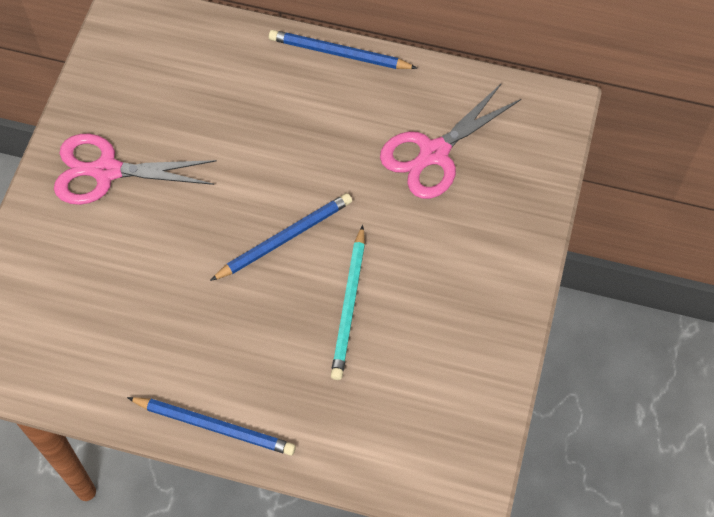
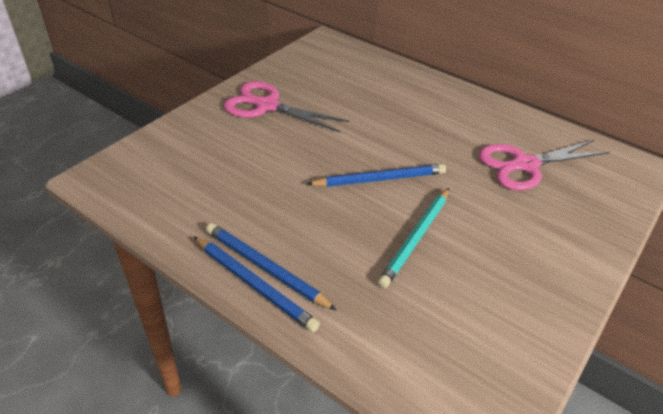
camera: 20 degrees right, 20 degrees down
(339, 54) = (467, 94): blue pencil -> blue pencil (265, 268)

